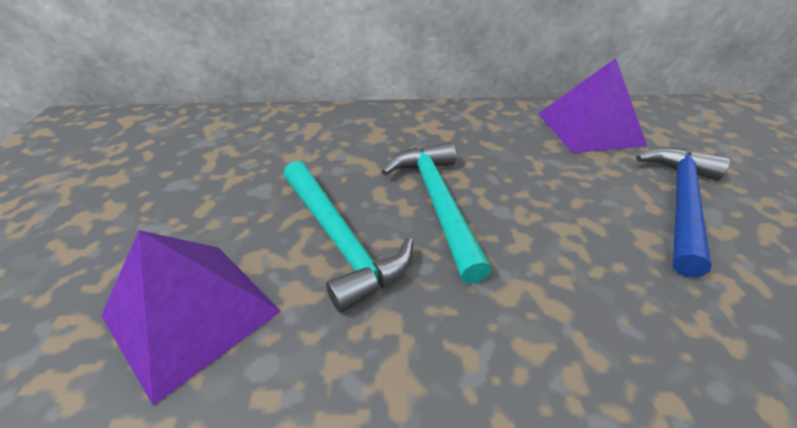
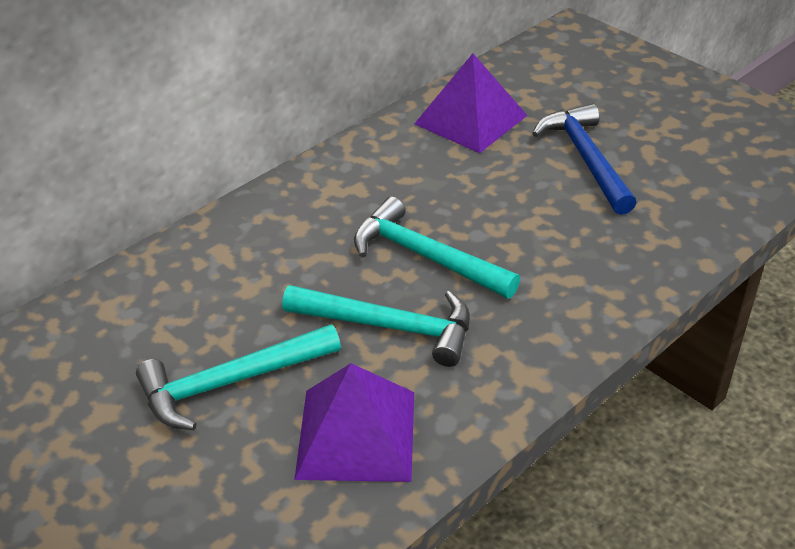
camera: 40 degrees left, 0 degrees up
(192, 207) = (230, 382): none -> turquoise hammer

